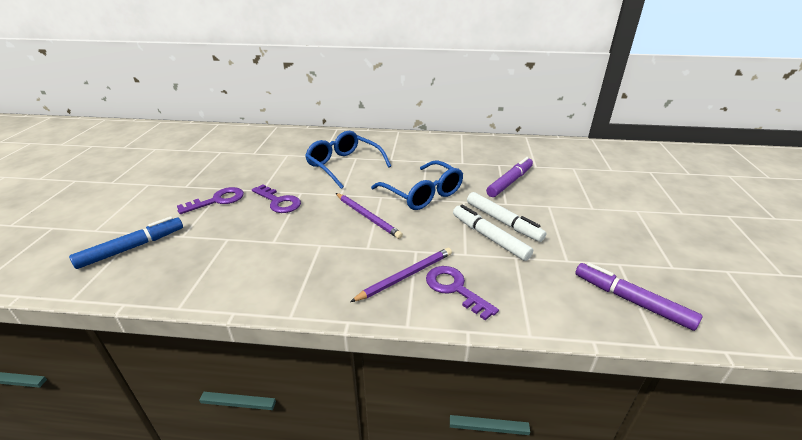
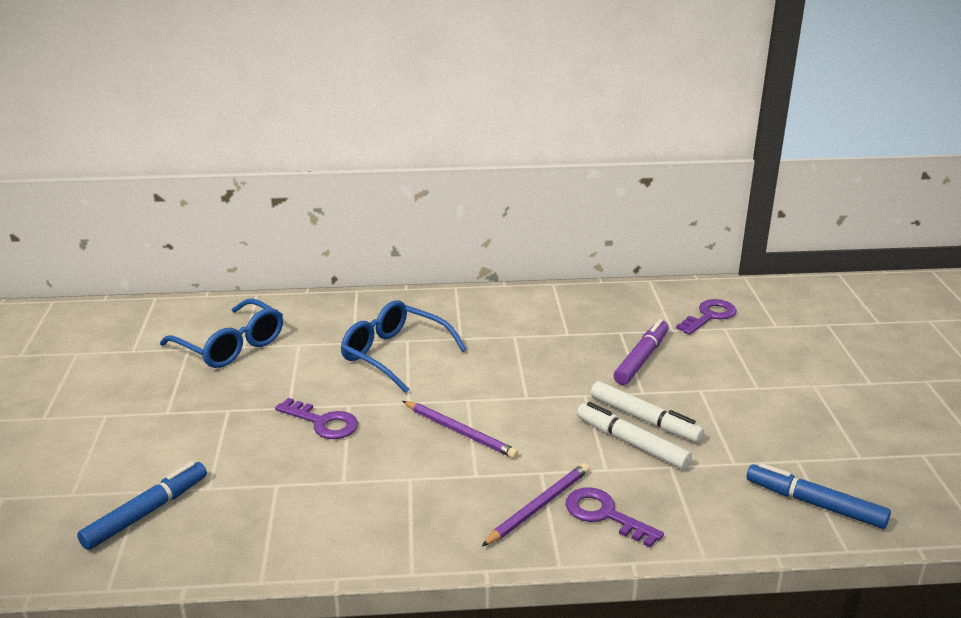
camera: 10 degrees left, 5 degrees down
(217, 200) = (230, 430): purple key -> purple key (709, 316)
(423, 194) = (525, 389): blue glasses -> blue glasses (231, 346)
(631, 301) = (815, 504): purple marker -> blue marker

